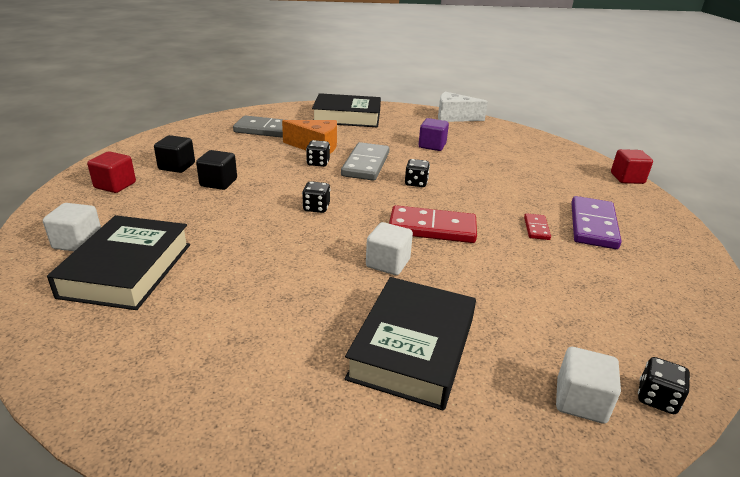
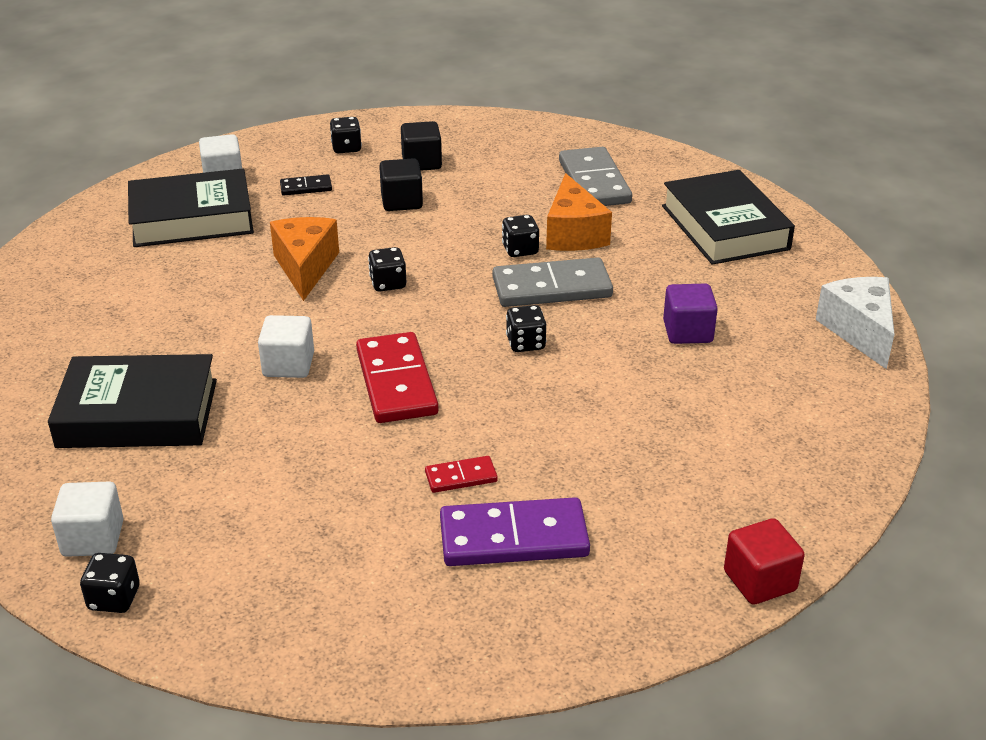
camera: 70 degrees right, 5 degrees up
(115, 185) = (346, 148): red cube -> black dice
(150, 211) = (306, 187): none -> black domino
(265, 233) = (305, 267): none -> orange cheese

